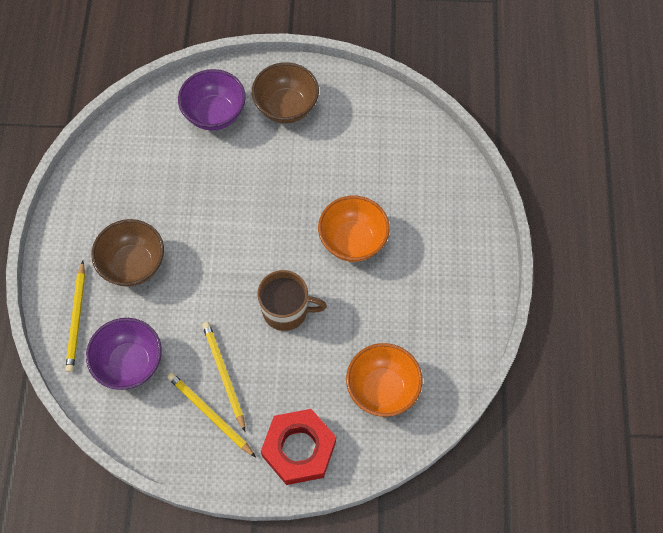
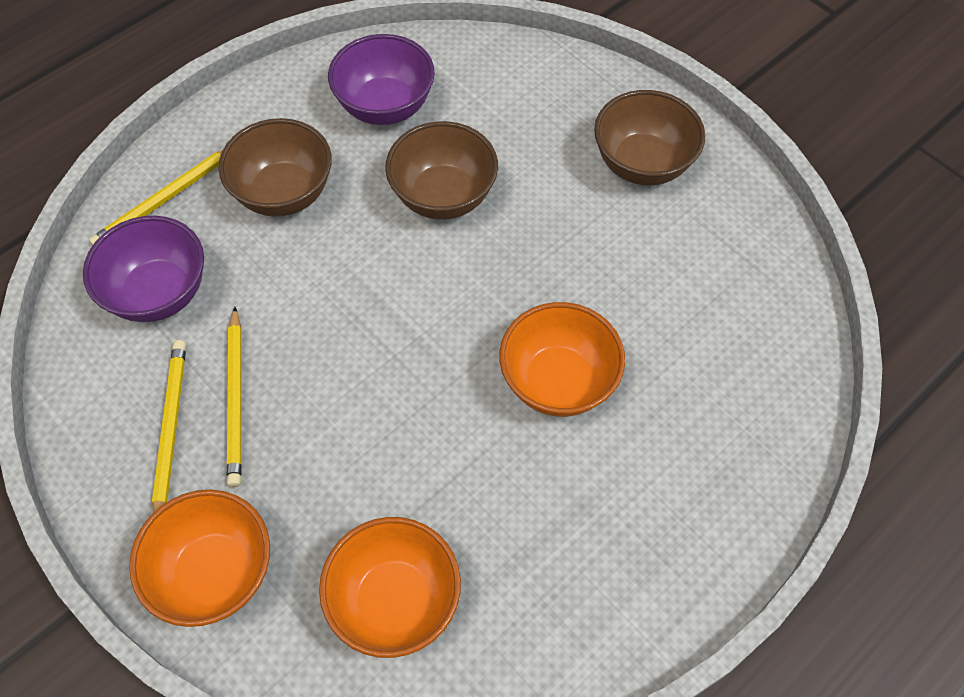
camera: 45 degrees right, 5 degrees down
(212, 200) = (443, 196): none -> brown bowl
(215, 114) = (549, 109): purple bowl -> purple bowl (385, 106)
(223, 375) = (236, 399): yellow pencil -> yellow pencil turned 150 degrees clockwise
(286, 310) = (388, 391): brown mug -> none
(299, 449) = (215, 573): red nut -> orange bowl

